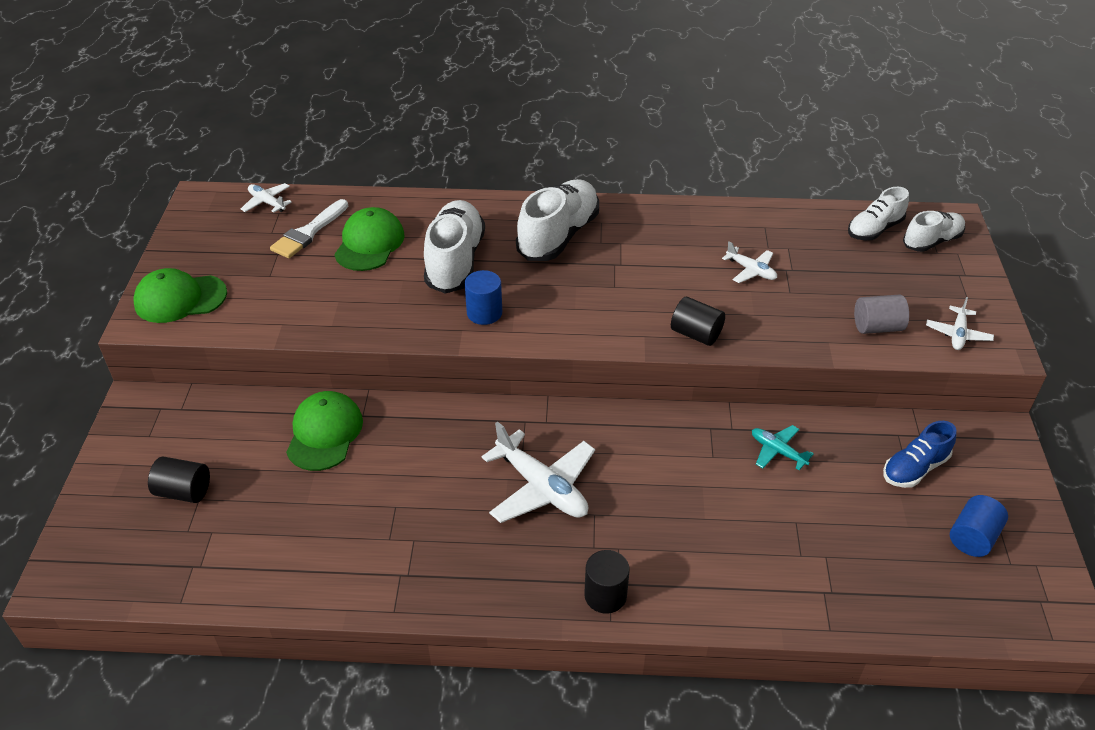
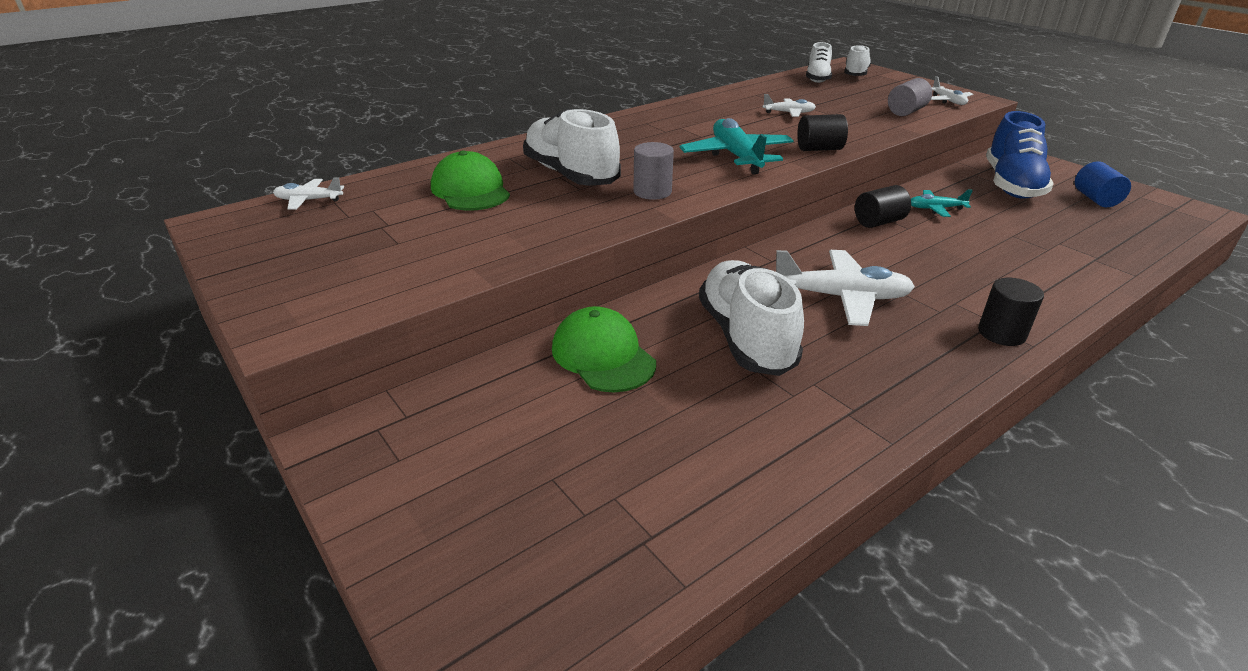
camera: 40 degrees left, 10 degrees down
(180, 299) = (311, 296): green cap -> none
(184, 491) = (523, 483): black cylinder -> black cylinder (879, 222)
(308, 232) = (392, 203): white brush -> none
(484, 313) = (652, 192): blue cylinder -> grey cylinder
(558, 236) = (628, 137): white shoe -> white shoe (746, 337)
(609, 306) = (736, 156): none -> turquoise plane
(914, 468) = (1011, 184): blue shoe -> blue shoe, size x1.67

